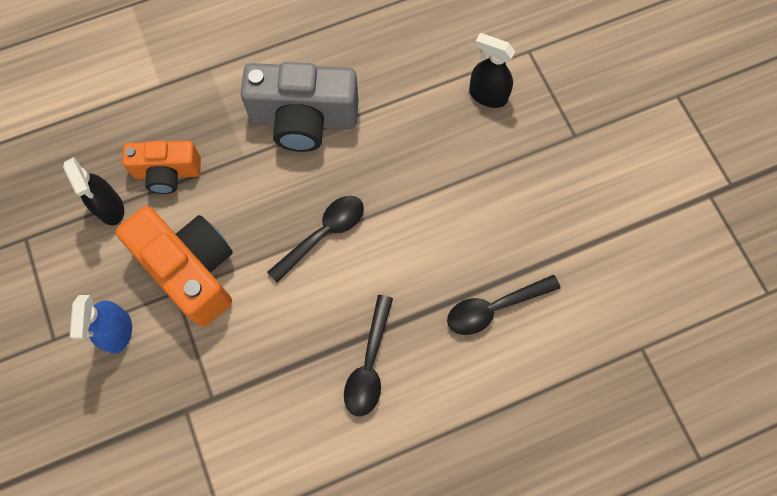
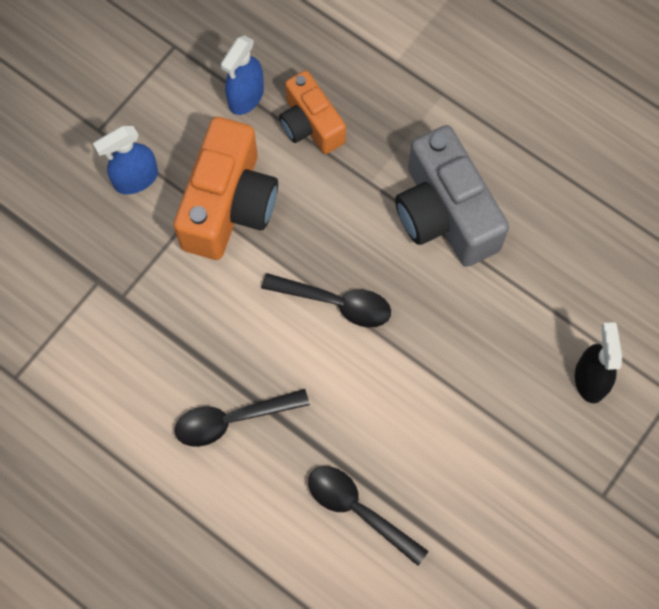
camera: 60 degrees right, 0 degrees up
(110, 208) = (246, 97): black spray bottle -> blue spray bottle

